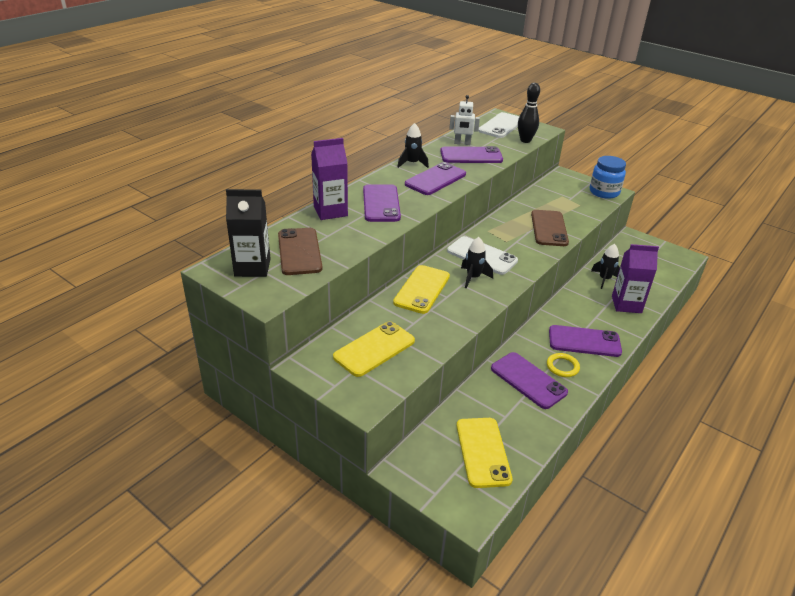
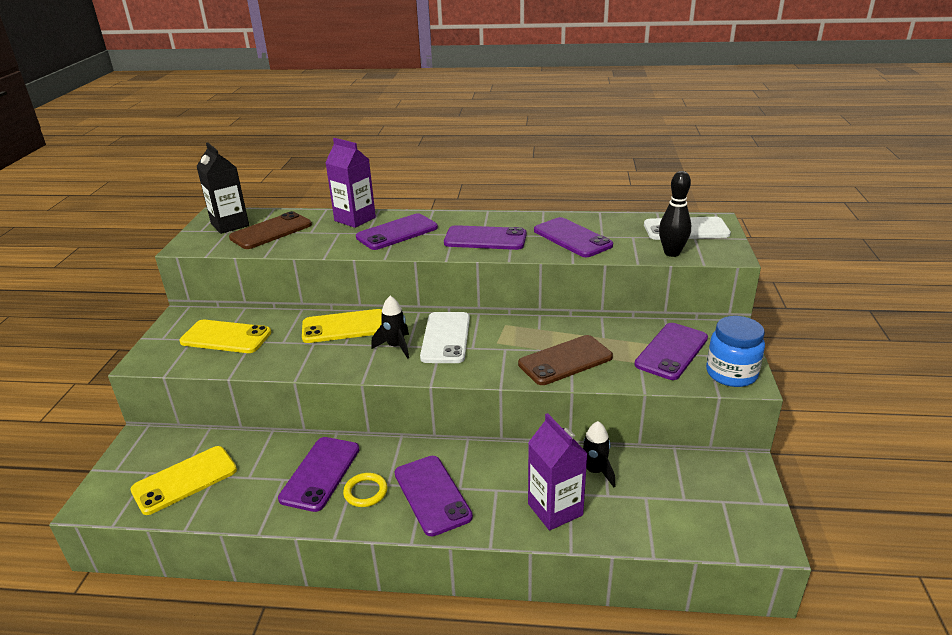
camera: 60 degrees right, 5 degrees down
(412, 163) = (503, 219): black rocket -> none
(462, 143) = (596, 225): white robot -> none
(569, 197) = (671, 351): none -> purple phone

